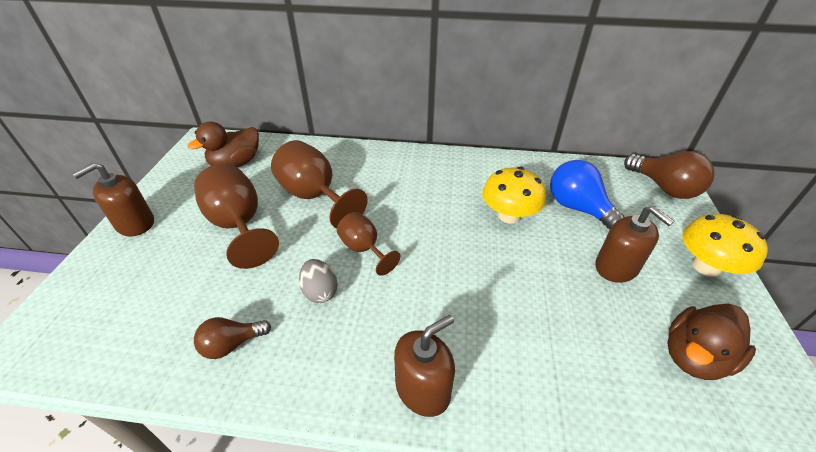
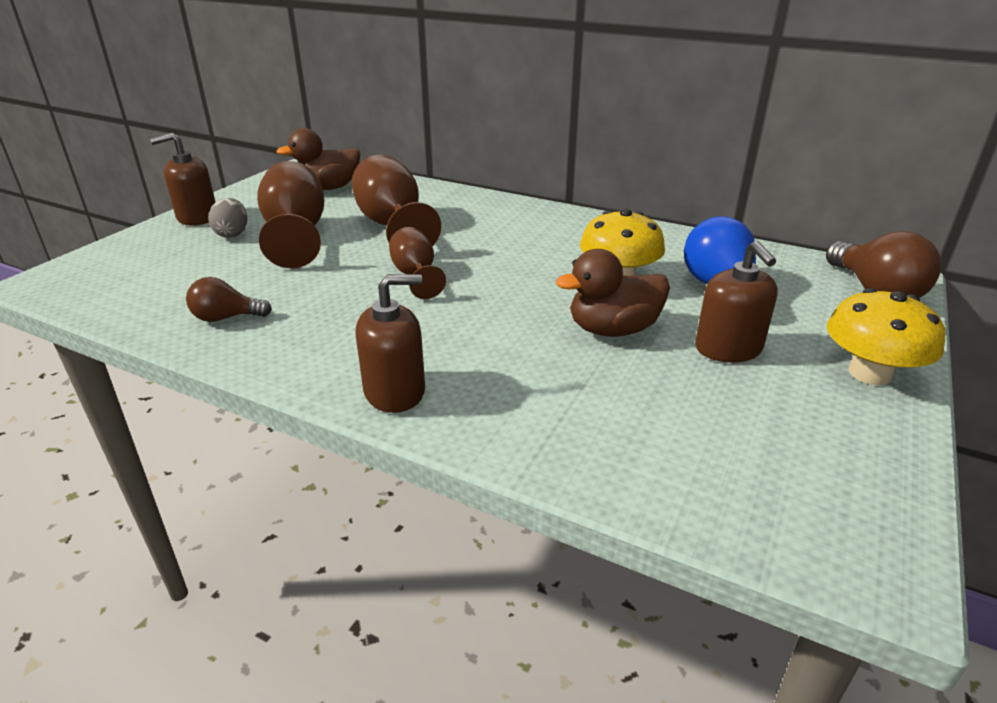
camera: 20 degrees right, 10 degrees down
(320, 291) = (342, 298): grey egg -> grey egg (232, 234)
(694, 357) = (768, 445): brown duck -> brown duck (613, 330)

